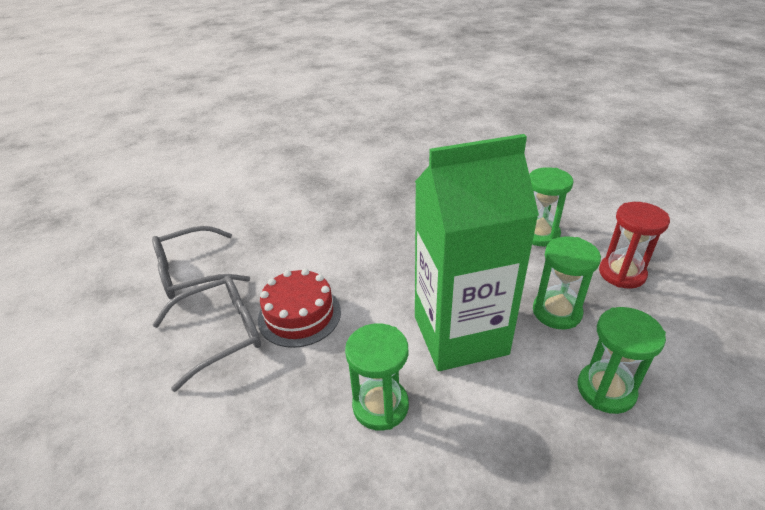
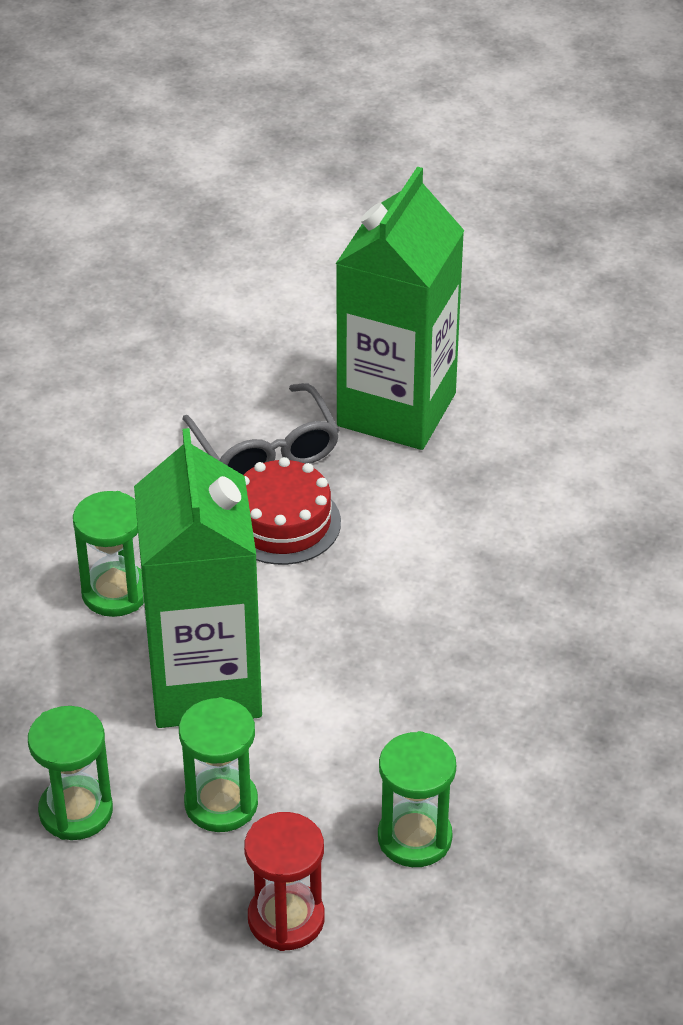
camera: 95 degrees right, 5 degrees up
(192, 272) = (396, 410): grey glasses -> green carton

